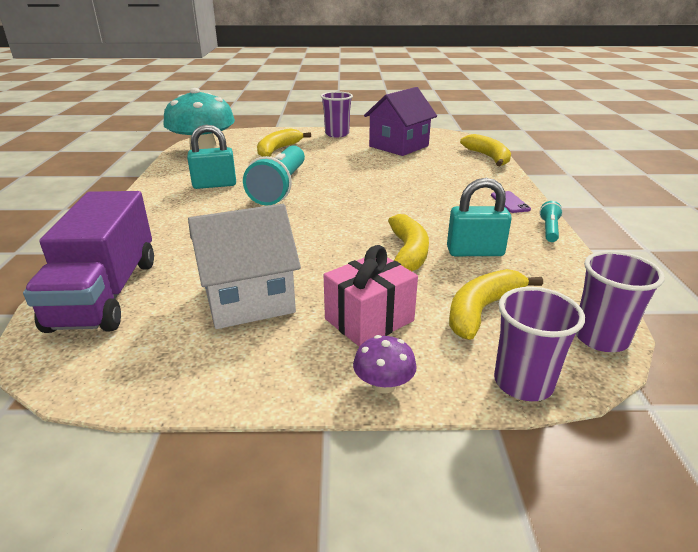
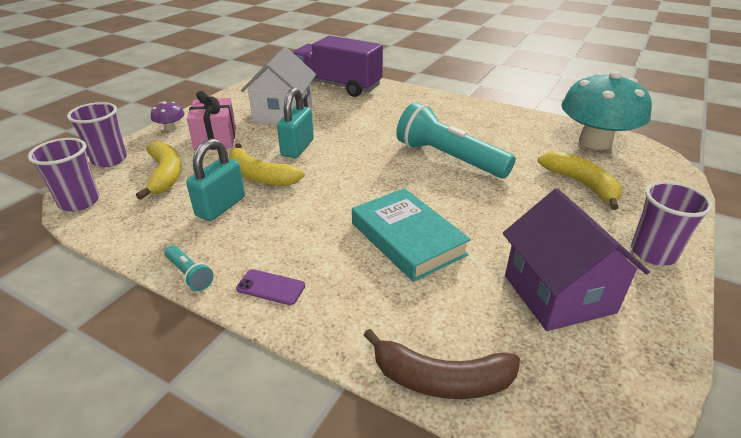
camera: 120 degrees right, 5 degrees up
(214, 185) = (481, 132): turquoise padlock -> turquoise padlock (297, 148)
(406, 180) = (407, 239): none -> turquoise book
(488, 157) = (441, 379): yellow banana -> brown banana

